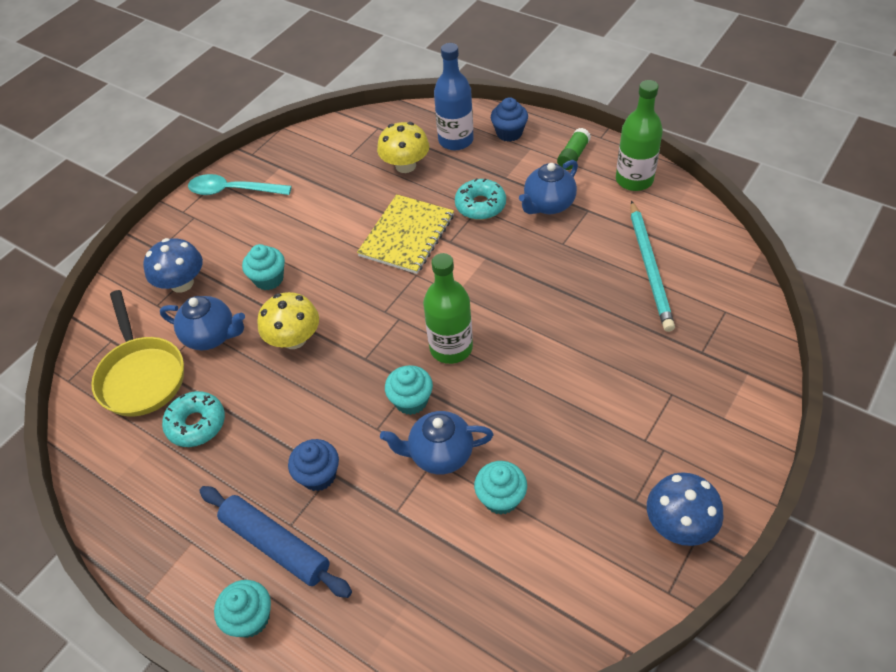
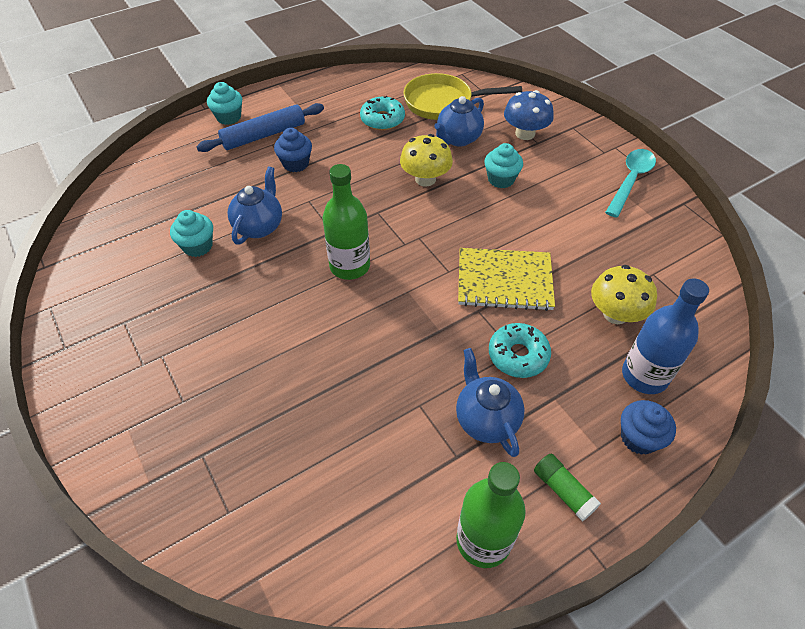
camera: 110 degrees right, 0 degrees up
(406, 235) = (504, 280): yellow notebook -> yellow notebook turned 45 degrees counterclockwise
(411, 401) = (317, 226): turquoise cupcake -> none
(650, 267) = (334, 471): turquoise pencil -> none
(679, 524) = (82, 340): blue mushroom -> none

